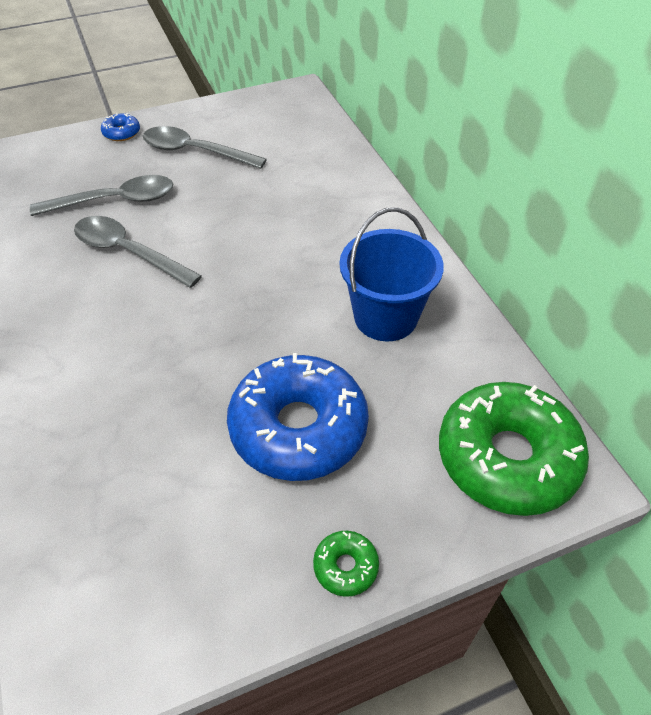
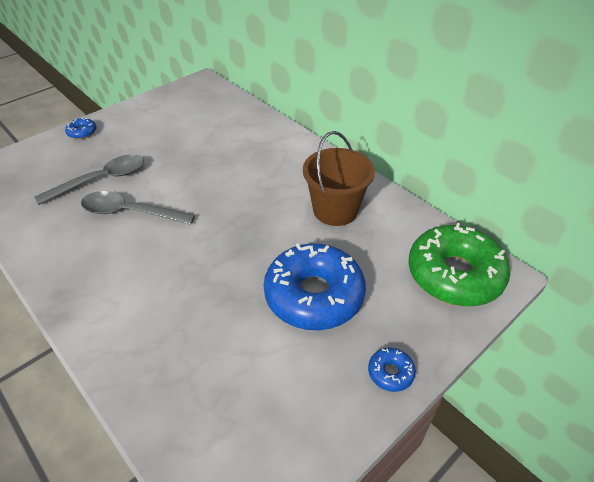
camera: 20 degrees left, 5 degrees down
(195, 152) = (146, 134): grey spoon -> none
(345, 566) = (390, 373): green donut -> blue donut
(385, 317) = (335, 210): blue bucket -> brown bucket

